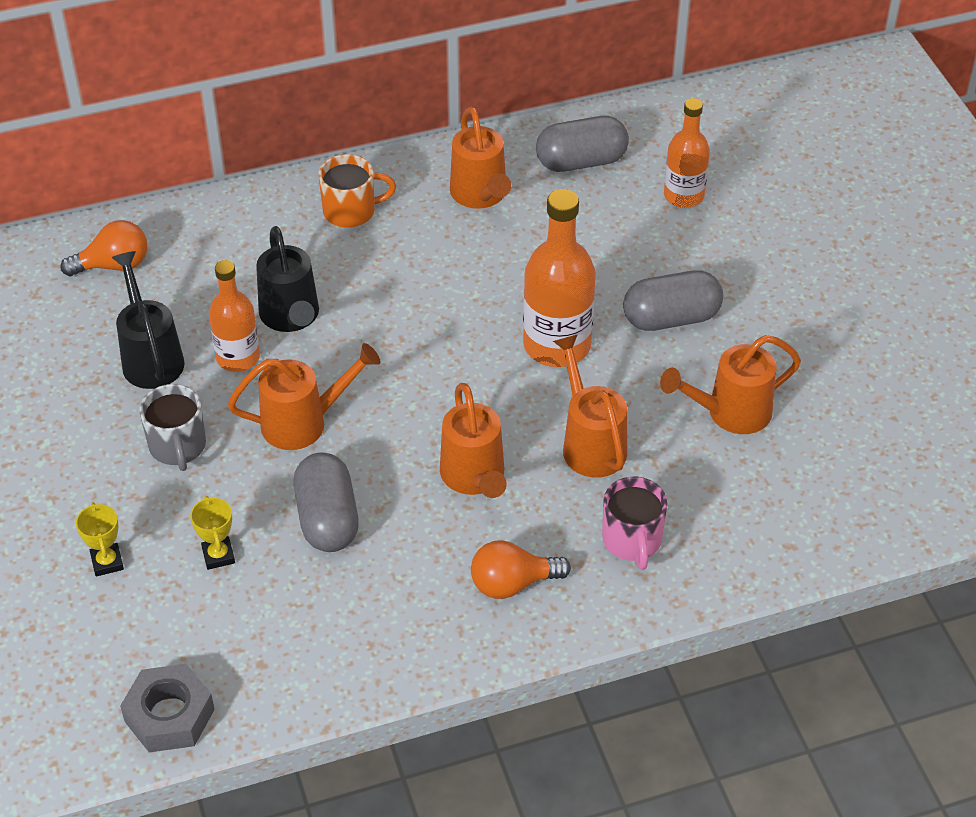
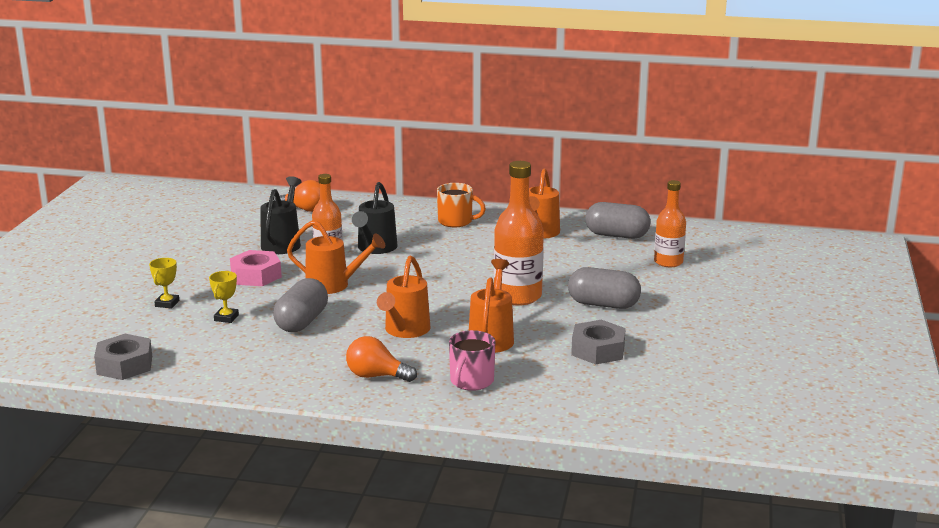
camera: 30 degrees right, 25 degrees down
(178, 447) = (256, 275): grey mug -> pink nut
(730, 413) = (598, 350): orange watering can -> grey nut

